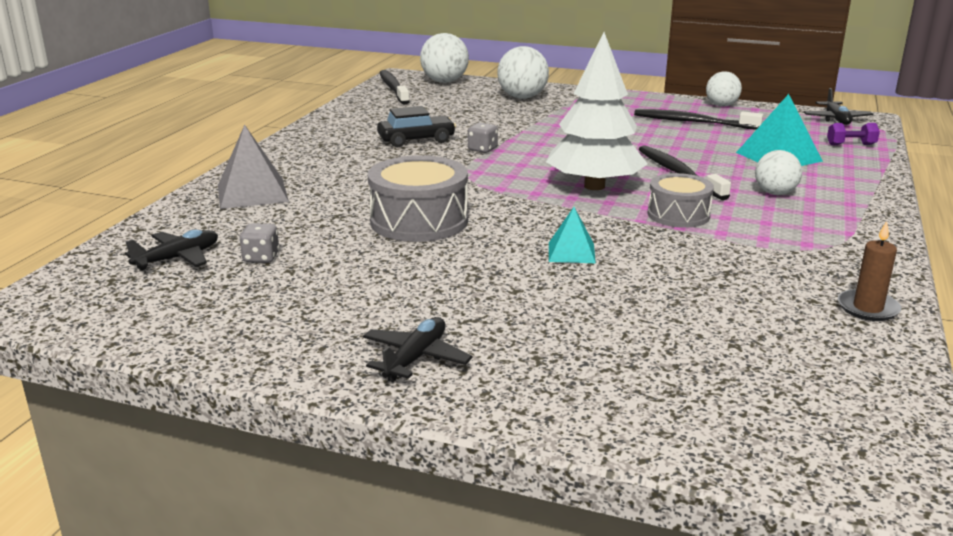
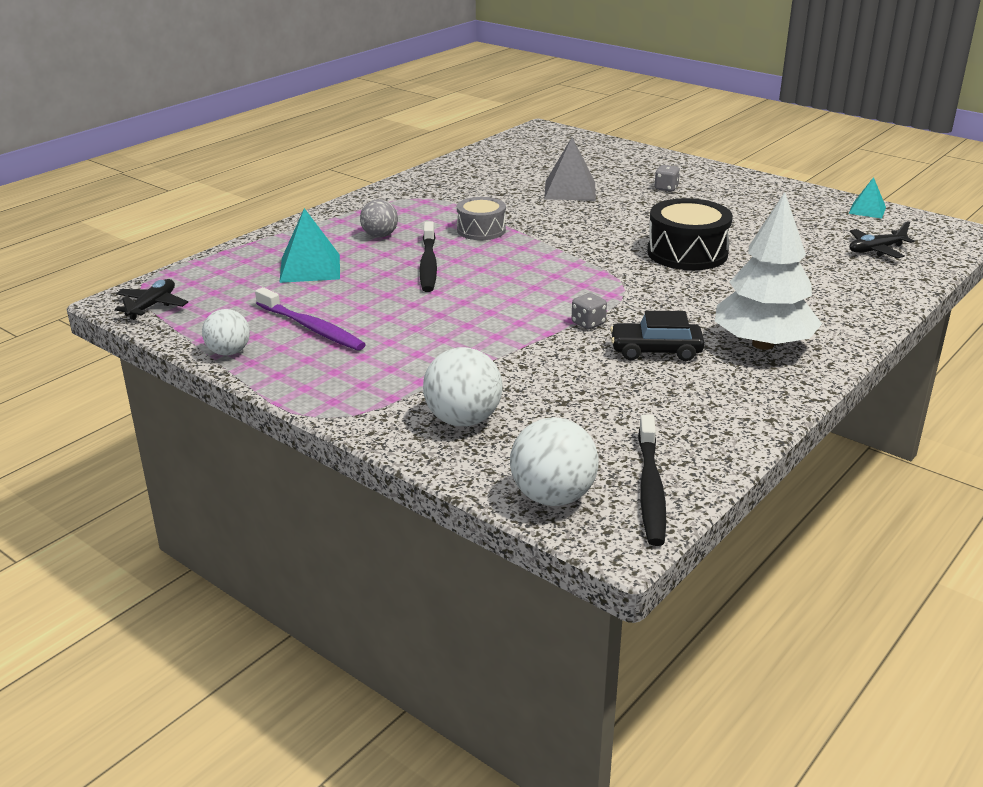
camera: 160 degrees left, 5 degrees up
(252, 193) = (836, 301): grey pyramid -> grey pyramid (570, 190)
(261, 258) = (812, 242): grey dice -> grey dice (666, 188)
(415, 358) = (714, 181): black plane -> none
(419, 221) = (687, 253): grey drum -> black drum
(571, 252) = (588, 216): turquoise pyramid -> turquoise pyramid (867, 210)
(594, 186) = (518, 263): white tree -> white tree (763, 344)
(693, 122) = (311, 327): black toothbrush -> purple toothbrush
(775, 193) = (380, 236): white ball -> grey ball
(851, 144) = (216, 271): purple dumbbell -> none
(868, 308) = (452, 169): brown candle -> none

